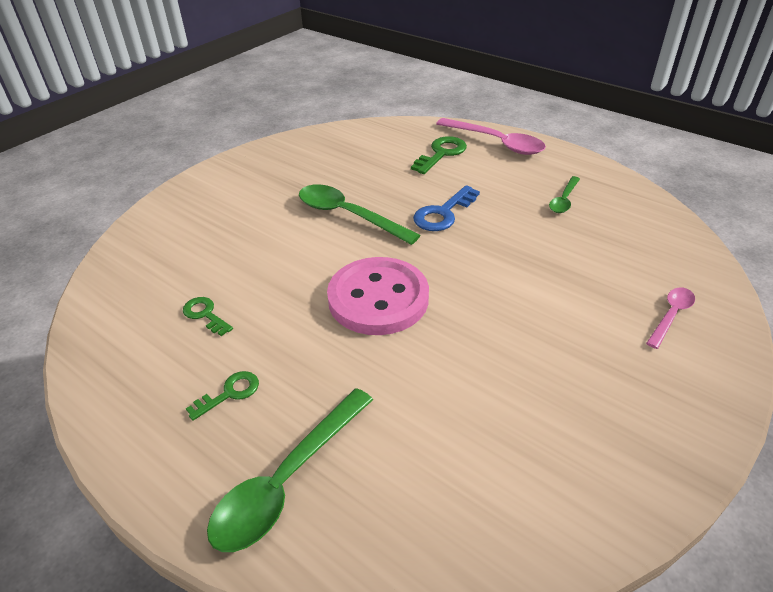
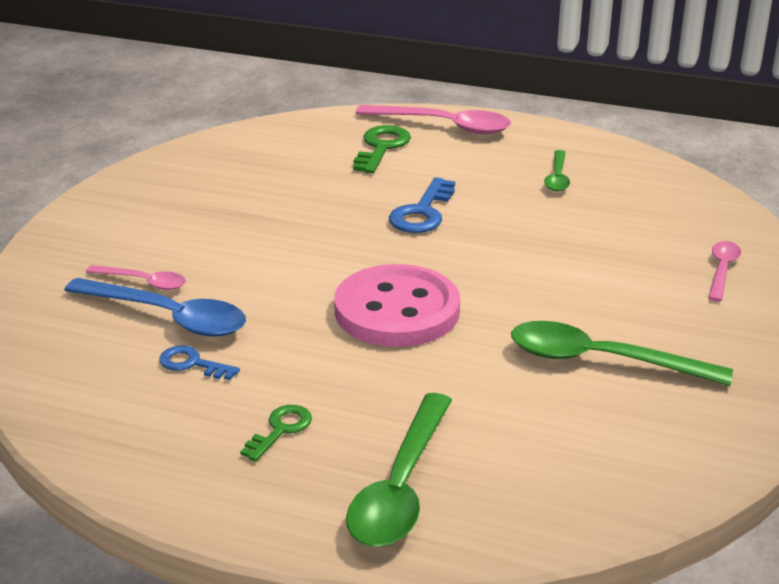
camera: 20 degrees left, 10 degrees down
(205, 315) = (192, 364): green key -> blue key
(214, 269) = (168, 317): none -> blue spoon
(216, 236) = (143, 282): none -> pink spoon
(348, 215) = (304, 232): green spoon -> green spoon (602, 360)

